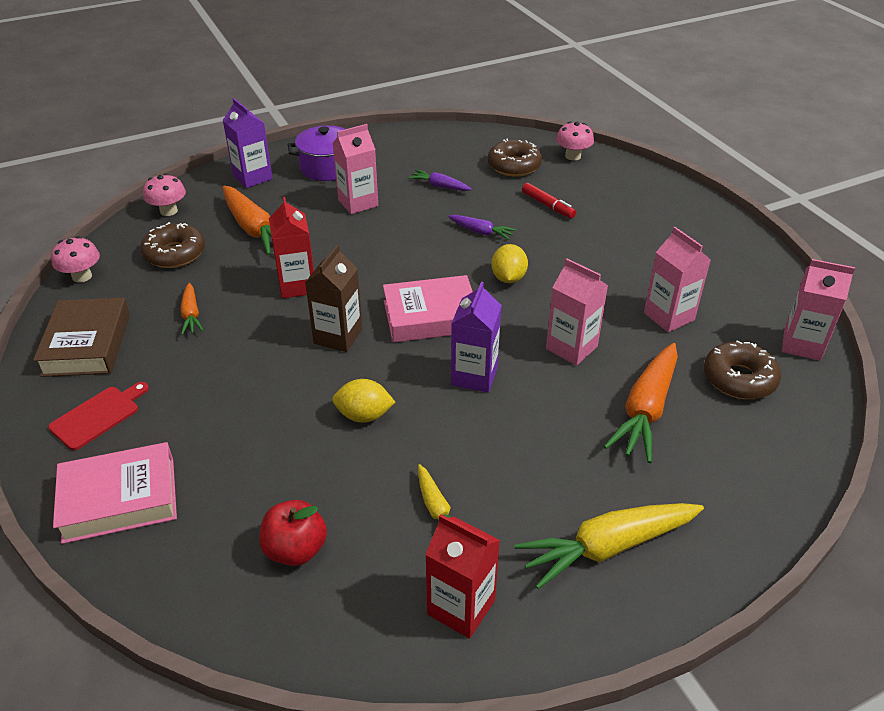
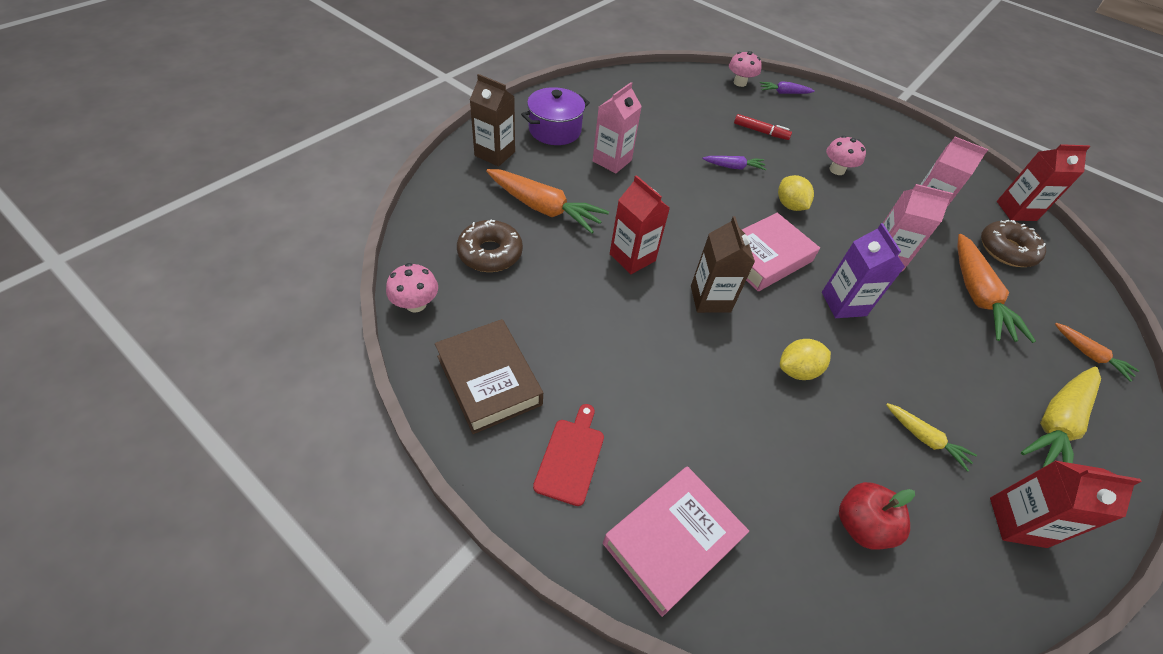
camera: 30 degrees left, 10 degrees up
(168, 211) = (443, 208): pink mushroom -> pink mushroom (837, 170)
(191, 315) = (564, 315): orange carrot -> orange carrot (1089, 355)
(252, 177) = (495, 154): purple carton -> brown carton
(439, 186) = (664, 130): purple carrot -> purple carrot (783, 93)
(514, 166) = (705, 99): brown donut -> none
(802, 344) = (1016, 211): pink carton -> red carton

